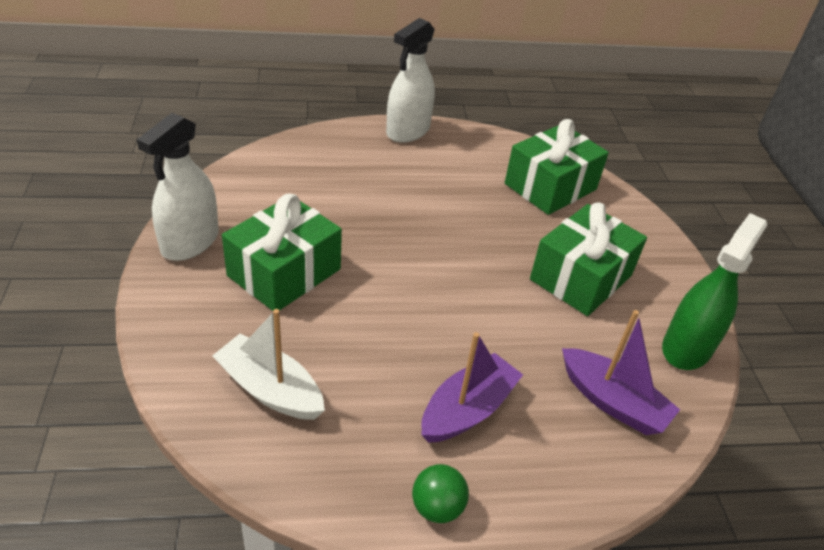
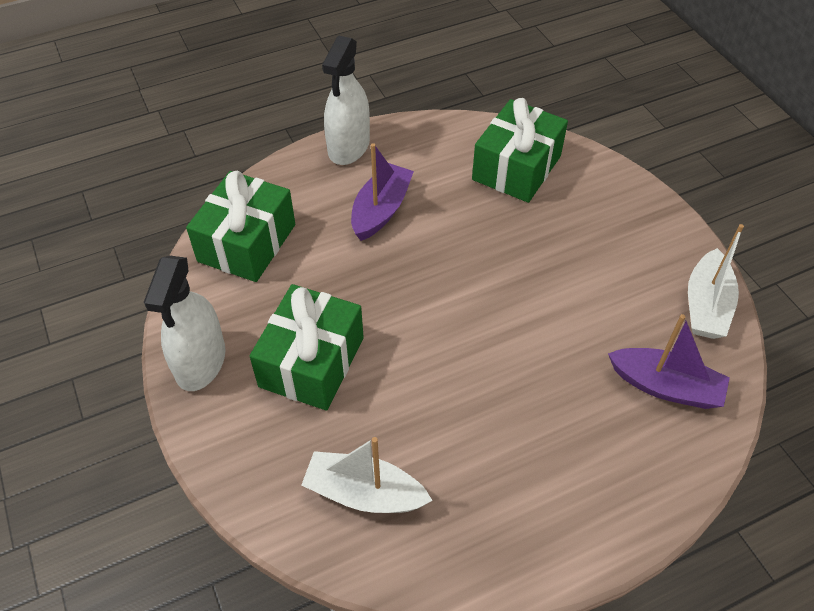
camera: 15 degrees left, 10 degrees up
(437, 507) = (564, 549): green ball -> none
(467, 409) = (547, 443): purple boat -> purple boat (381, 210)
(580, 277) = (587, 264): green gift -> green gift (247, 243)
(686, 347) = (706, 305): green spray bottle -> white boat

